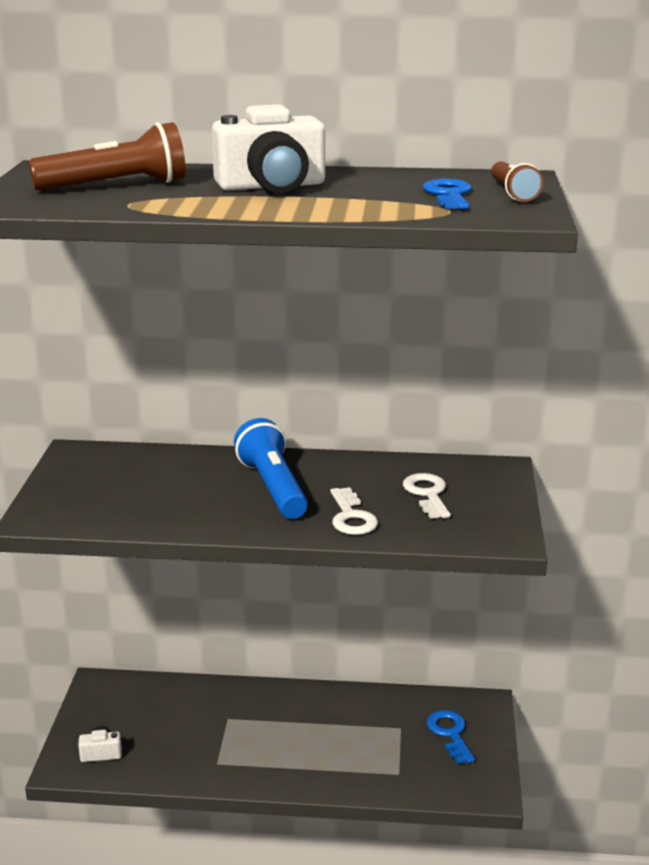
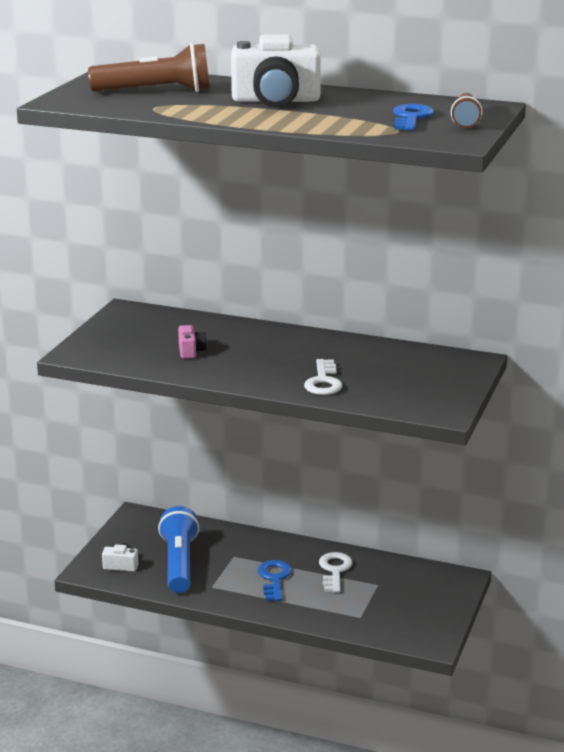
camera: 15 degrees right, 0 degrees up
(176, 496) = (191, 351): none -> pink camera
(273, 487) = (271, 353): blue flashlight -> blue flashlight (179, 563)
(427, 494) = (397, 372): white key -> white key (334, 570)
(450, 734) = (419, 595): blue key -> blue key (274, 578)

